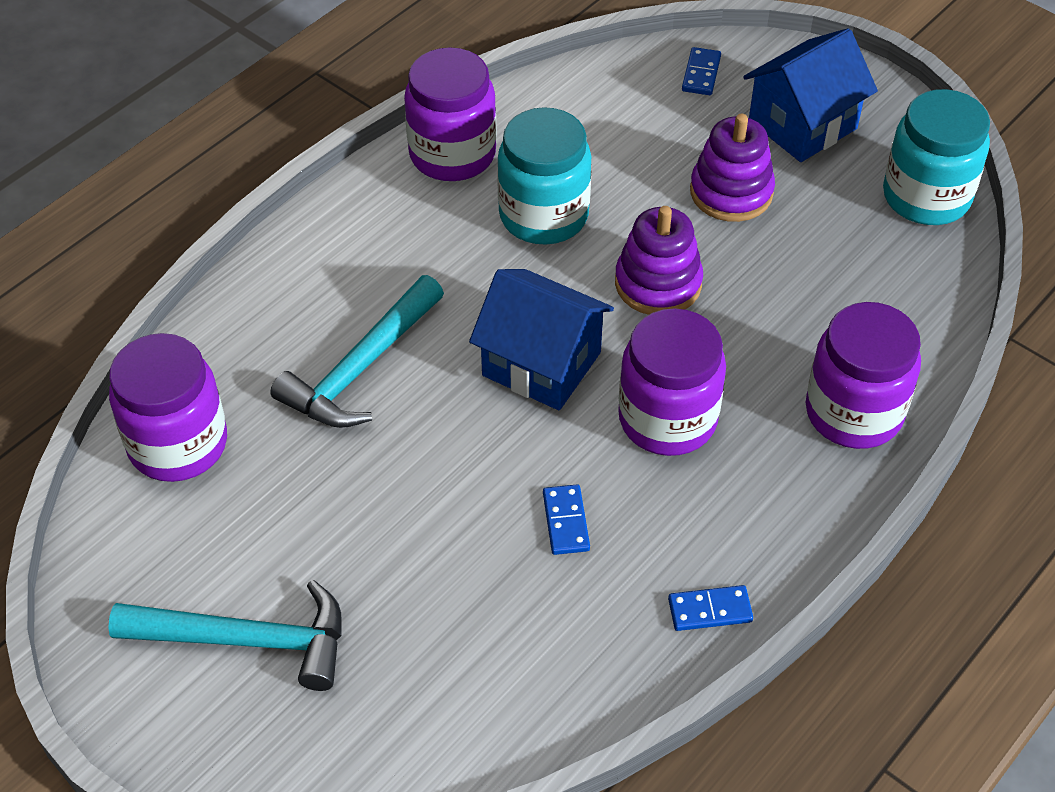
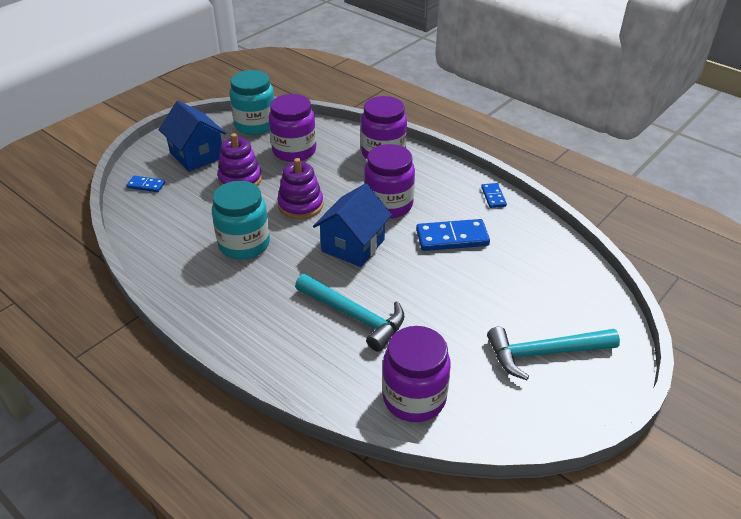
camera: 90 degrees left, 10 degrees down
(247, 641) = (544, 353): turquoise hammer -> turquoise hammer turned 105 degrees counterclockwise
(452, 154) = (184, 282): purple jar -> purple jar (294, 151)
(565, 521) = (452, 238): blue domino -> blue domino, size x1.84

